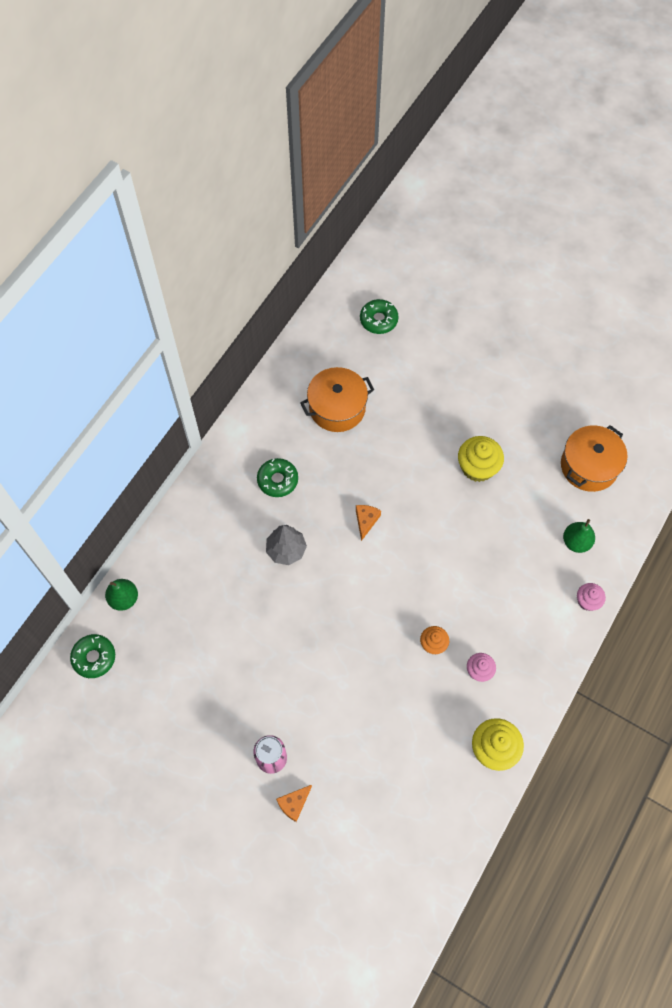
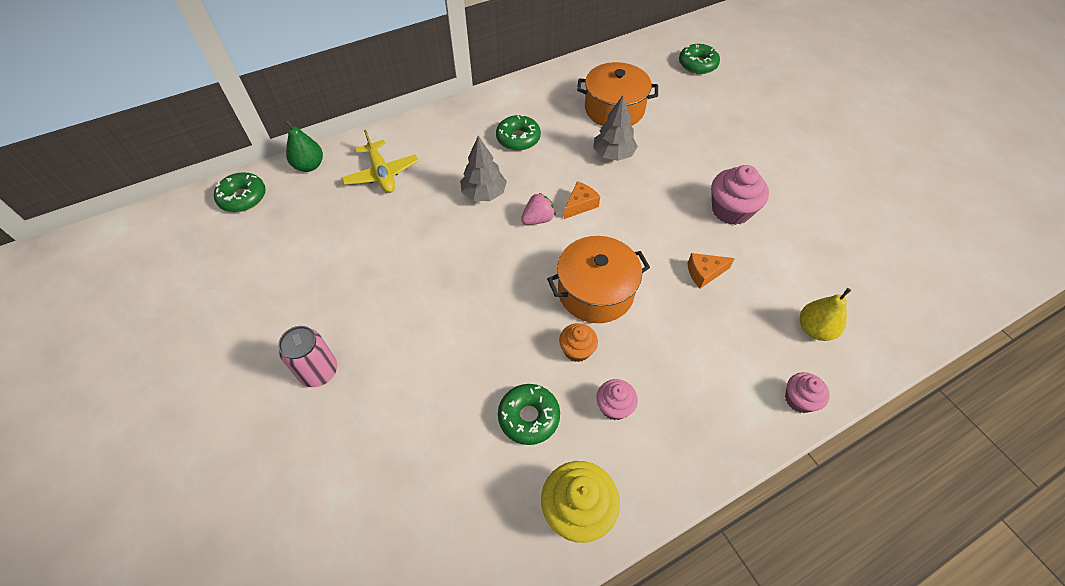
camera: 30 degrees right, 10 degrees down
(190, 574) = (381, 174): none -> yellow plane
(294, 804) = (302, 433): orange cheese -> orange cheese (704, 273)
(342, 551) = (538, 219): none -> pink strawberry
(363, 458) = (613, 154): none -> grey tree
(430, 708) = (529, 417): none -> green donut
(477, 467) = (731, 210): yellow cupcake -> pink cupcake
(576, 542) = (814, 329): green pear -> yellow pear
(589, 466) = (868, 262): orange pot -> orange pot (595, 292)

